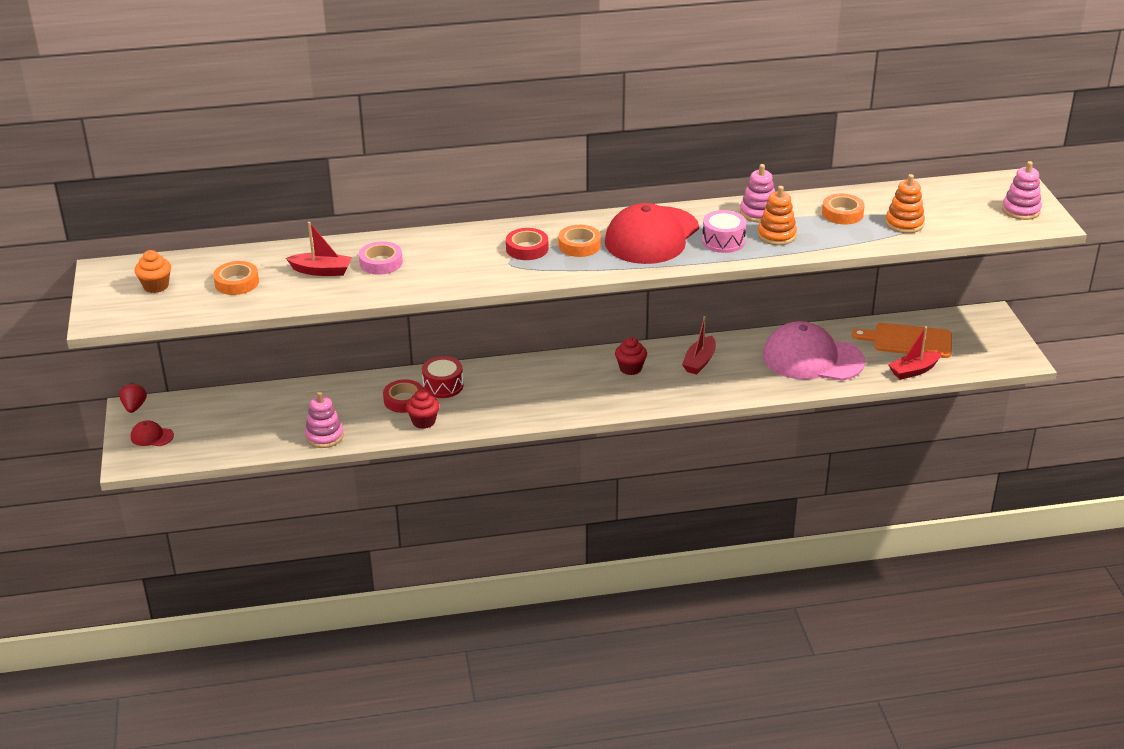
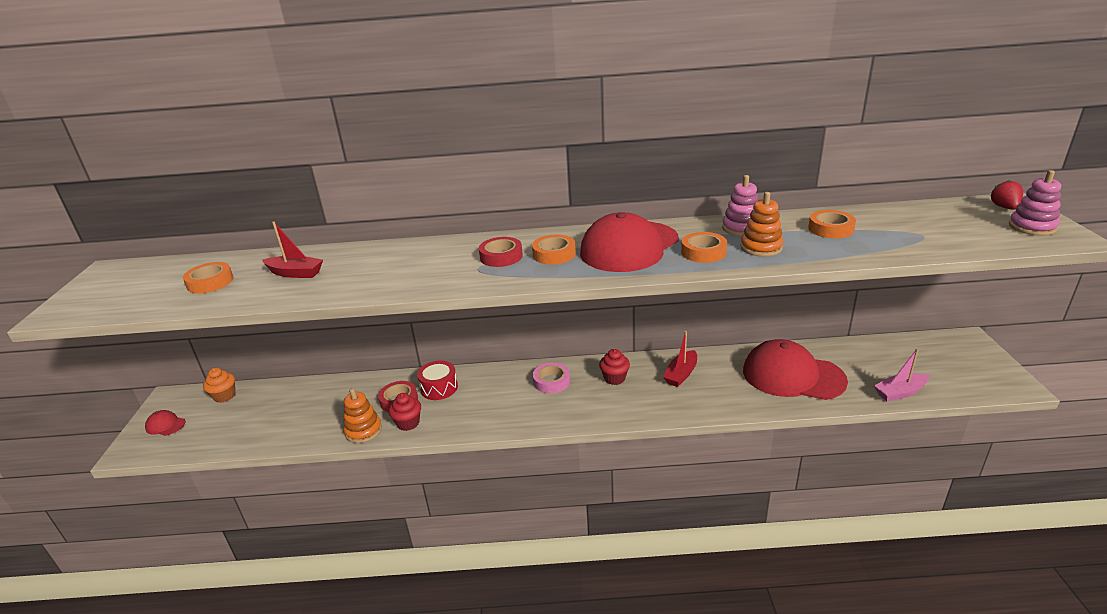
camera: 10 degrees right, 5 degrees down
(134, 407) = (170, 396): red strawberry -> red strawberry (1004, 207)
(156, 286) = (136, 284): orange cupcake -> orange cupcake (224, 396)
(324, 436) = (312, 434): pink stacking toy -> none
(381, 262) = (355, 267): pink tape -> pink tape (551, 381)
(723, 241) = (703, 252): pink drum -> orange tape
(812, 358) = (792, 376): pink cap -> red cap
(904, 223) = (901, 238): orange stacking toy -> orange stacking toy (363, 430)
(908, 341) = (889, 361): orange cutting board -> none
(914, 371) = (900, 392): red boat -> pink boat

